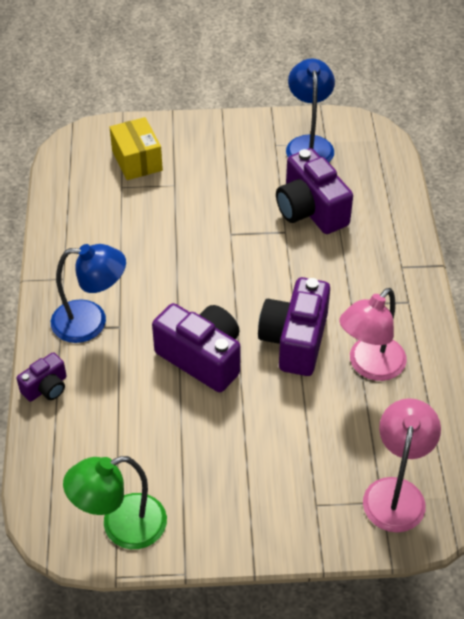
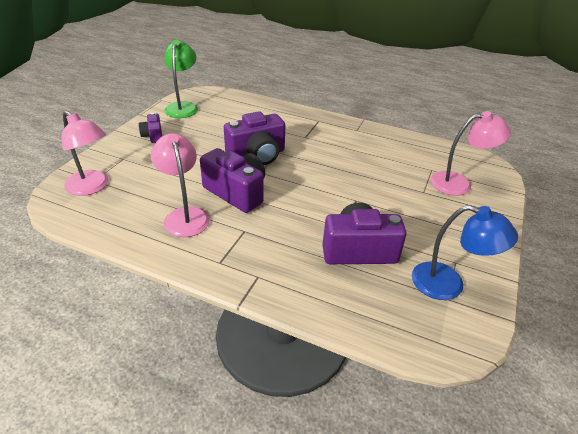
camera: 115 degrees right, 10 degrees down
(46, 388) = (282, 108): purple camera -> purple camera (153, 136)
(91, 321) = (316, 130): blue lamp -> none
(137, 160) = (459, 183): yellow box -> pink lamp

